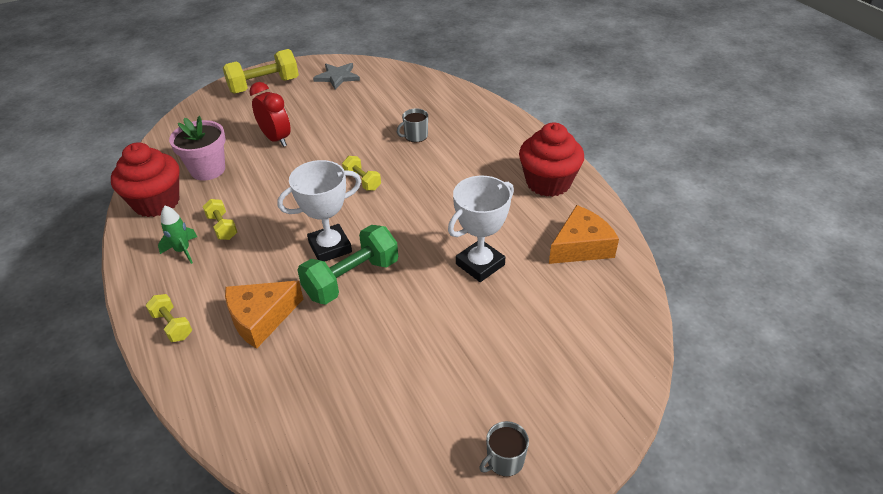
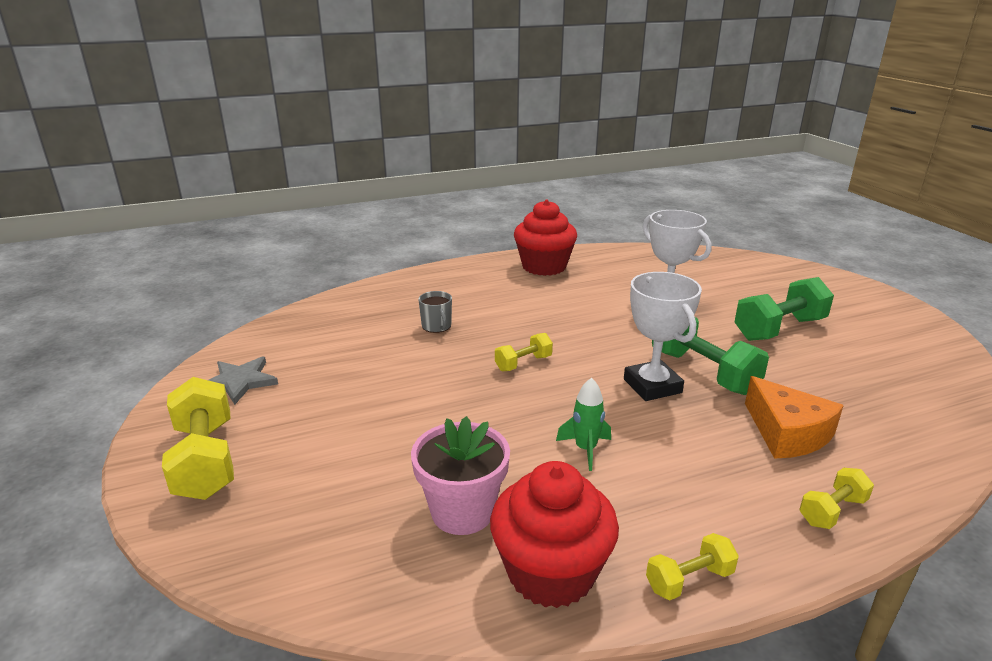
camera: 85 degrees left, 15 degrees down
(183, 251) = (678, 519): green rocket -> green rocket (585, 449)
(222, 227) = (619, 480): yellow dumbbell -> yellow dumbbell (689, 580)
(276, 139) = (395, 438): red clock -> none
(438, 346) = (779, 329): none -> green dumbbell
(504, 460) = (880, 310): grey mug -> none
(581, 246) = (635, 263): orange cheese -> none

